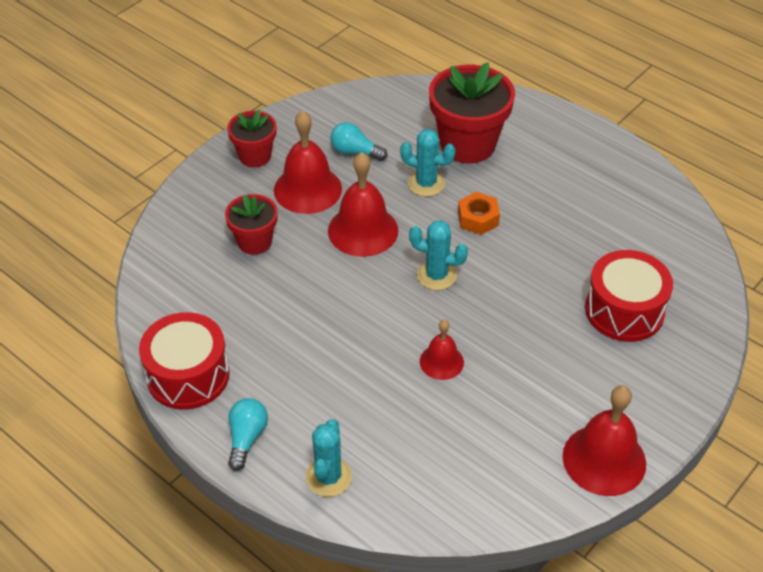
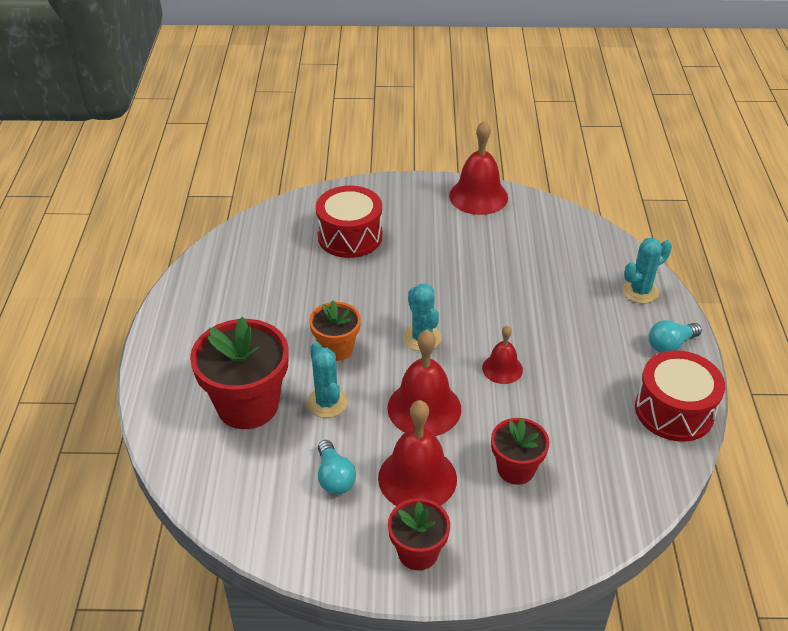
camera: 130 degrees left, 5 degrees down
(441, 361) = (494, 293): red bell -> red bell (502, 368)
(478, 219) = (336, 349): orange nut -> orange flower pot

